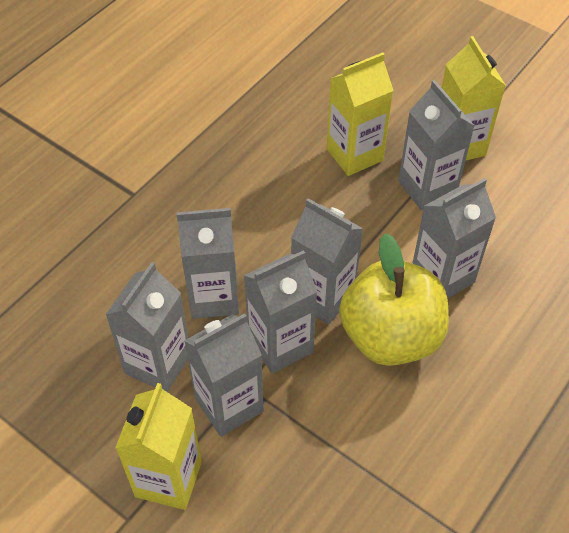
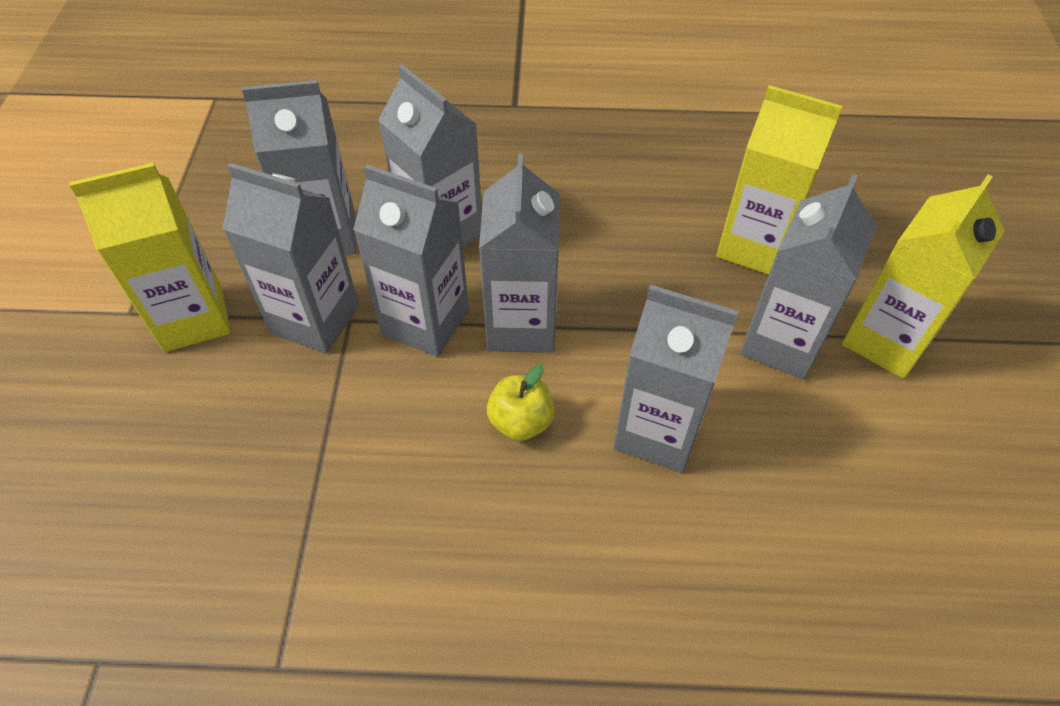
camera: 55 degrees right, 0 degrees up
(390, 336) = (521, 421): yellow apple -> yellow apple, size x0.43

